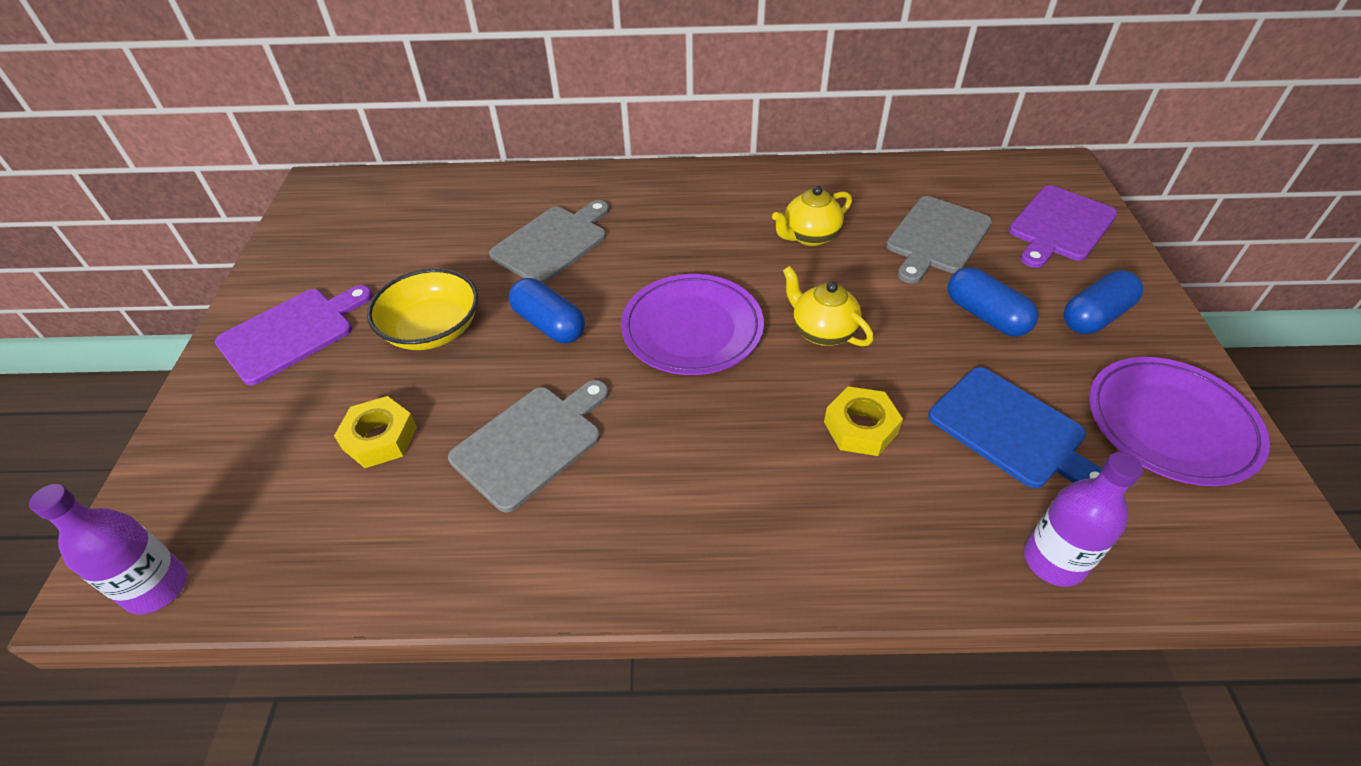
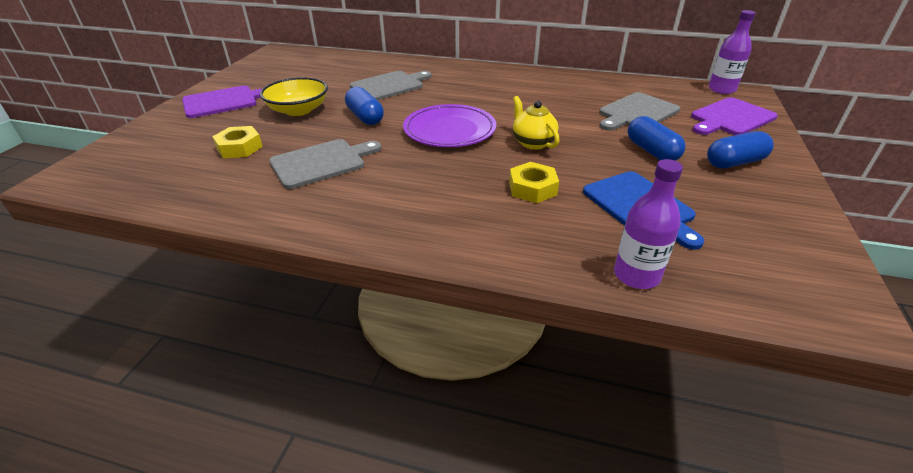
camera: 15 degrees right, 10 degrees down
(157, 588) = (84, 185): purple bottle -> purple bottle (721, 89)
(809, 236) = (550, 102): yellow teapot -> none
(1170, 424) = (768, 223): purple plate -> none

